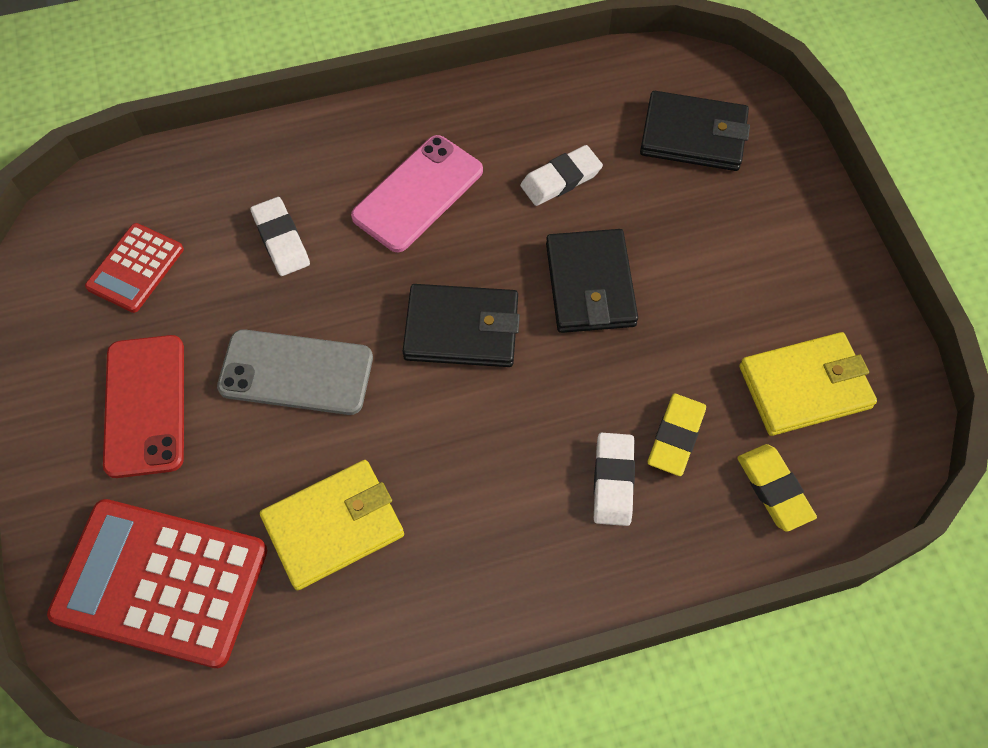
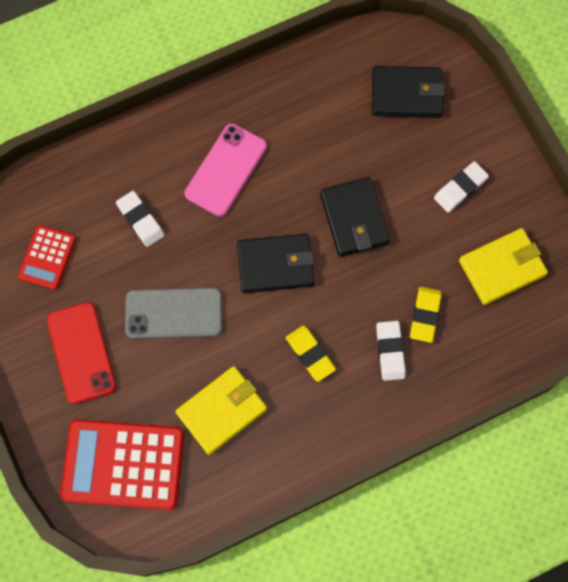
camera: 10 degrees left, 10 degrees up
(560, 179) = (321, 143): white eraser -> white eraser (460, 188)
(774, 489) = (490, 339): yellow eraser -> yellow eraser (310, 354)

